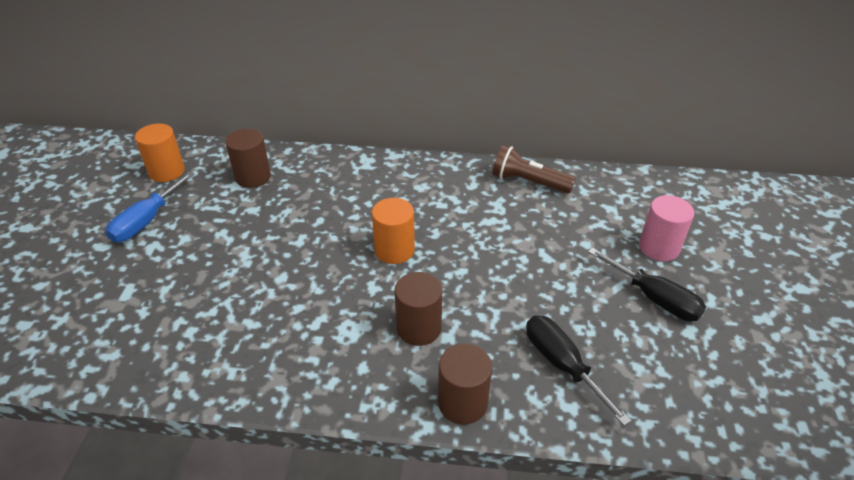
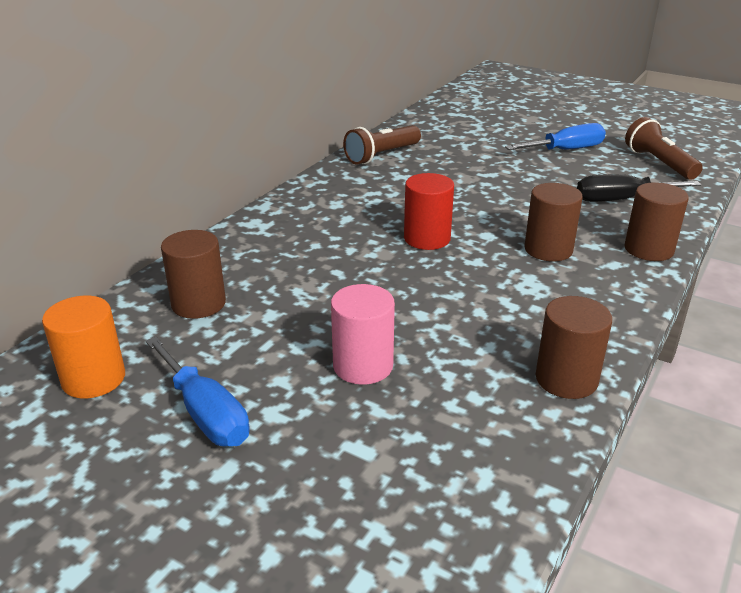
camera: 65 degrees left, 10 degrees down
(224, 377) = (566, 379): none -> brown cylinder
(394, 250) = (427, 238): orange cylinder -> red cylinder
(654, 298) = (566, 150): black screwdriver -> blue screwdriver
(659, 247) = (510, 133): pink cylinder -> pink cylinder (363, 365)
(691, 386) = (658, 163): none -> brown flashlight

